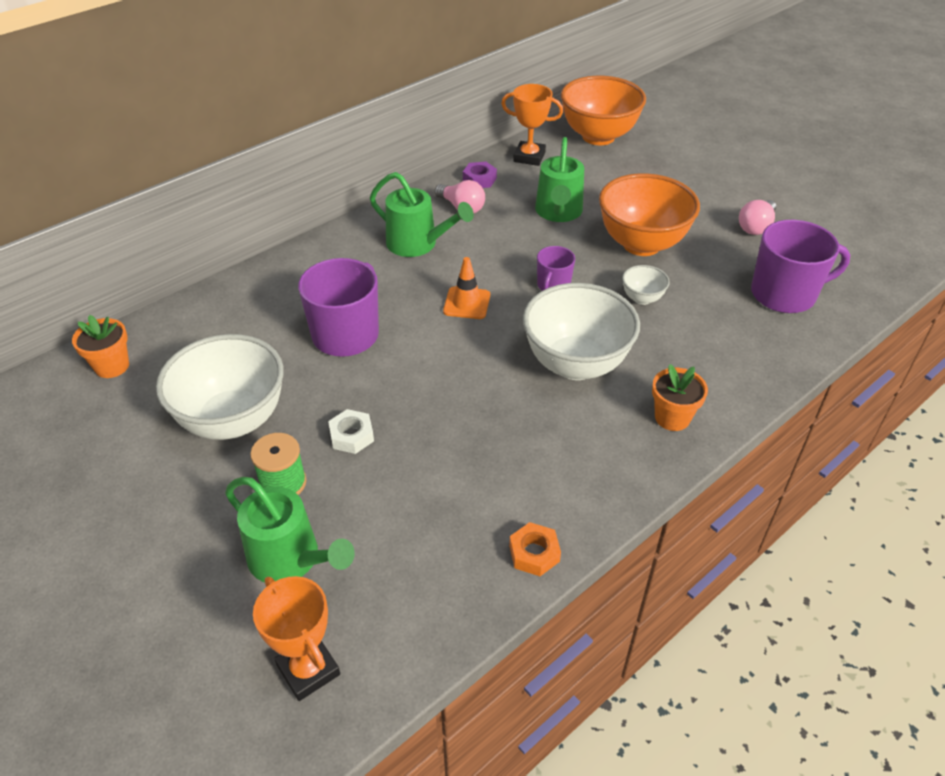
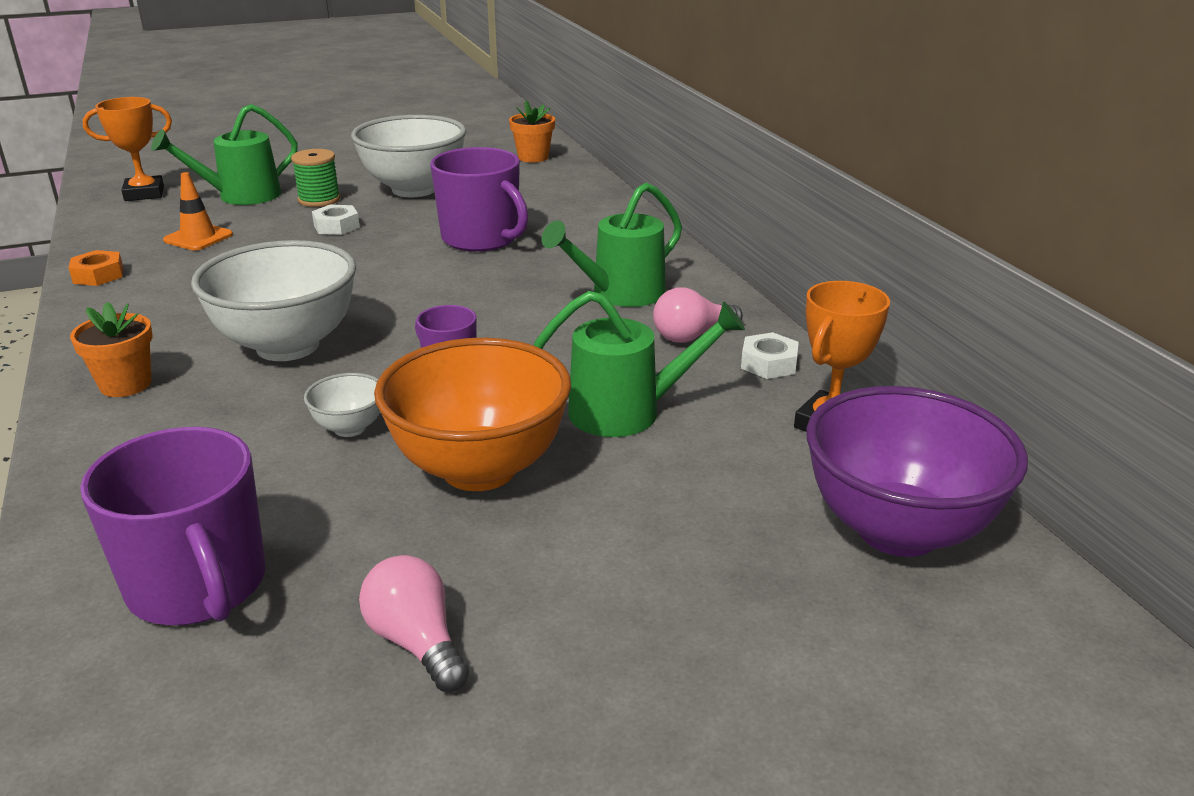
camera: 110 degrees right, 15 degrees down
(467, 303) = (470, 304): orange traffic cone -> orange traffic cone (198, 238)
(479, 179) = (768, 363): purple nut -> white nut
(558, 213) = (628, 412): green watering can -> green watering can turned 150 degrees clockwise
(598, 136) = (897, 530): orange bowl -> purple bowl
(784, 294) = (199, 586): purple mug -> purple mug turned 45 degrees counterclockwise

